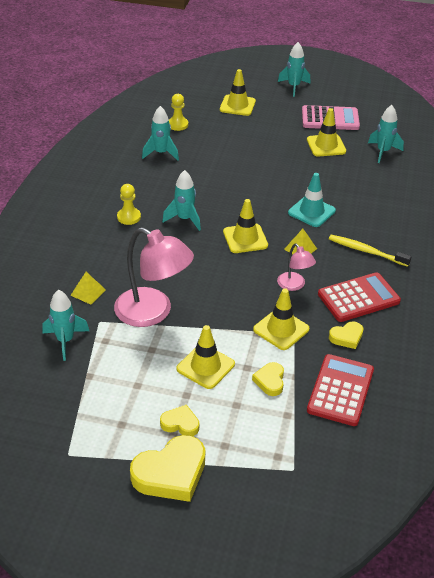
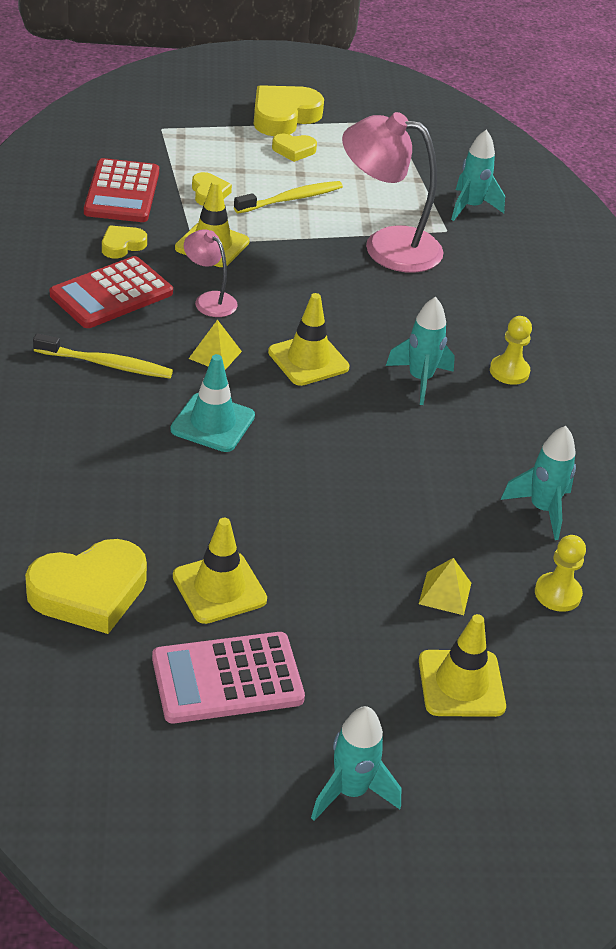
camera: 160 degrees right, 0 degrees up
(88, 292) = (486, 260): yellow pyramid -> yellow pyramid (445, 593)
(205, 366) = (291, 199): yellow traffic cone -> yellow toothbrush
(383, 152) = (89, 592): turquoise rocket -> yellow heart

